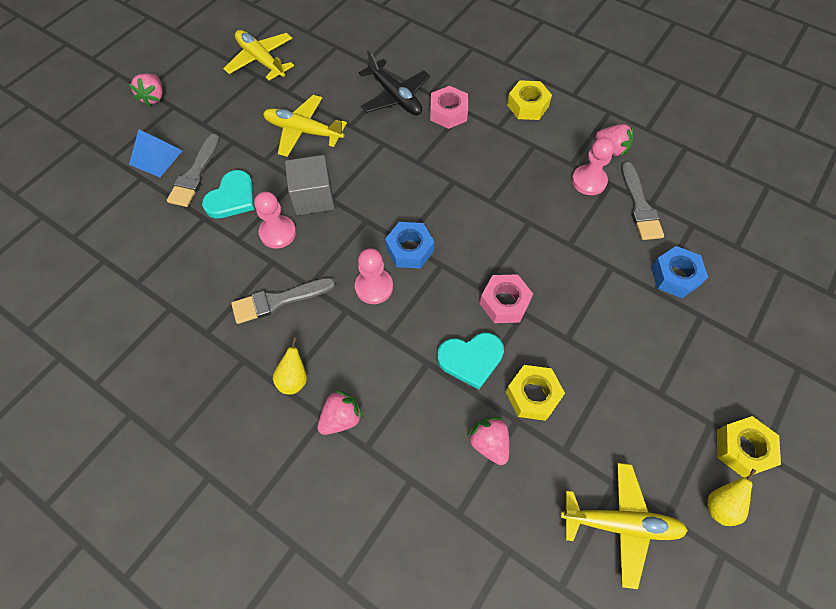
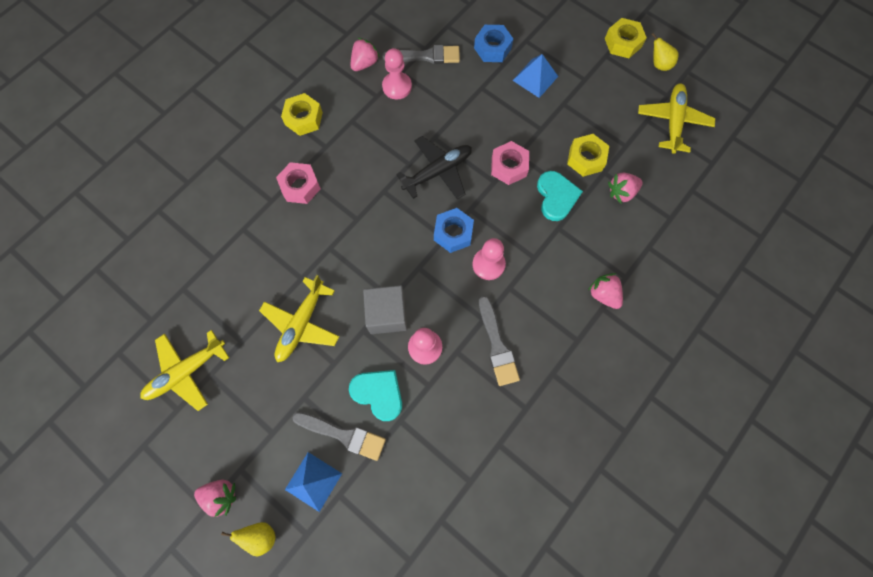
camera: 85 degrees left, 10 degrees up
(294, 379) = (571, 331): yellow pear -> yellow pear (261, 535)
(395, 96) = (270, 233): black plane -> black plane (438, 171)
(643, 329) = (535, 78): none -> blue pyramid

